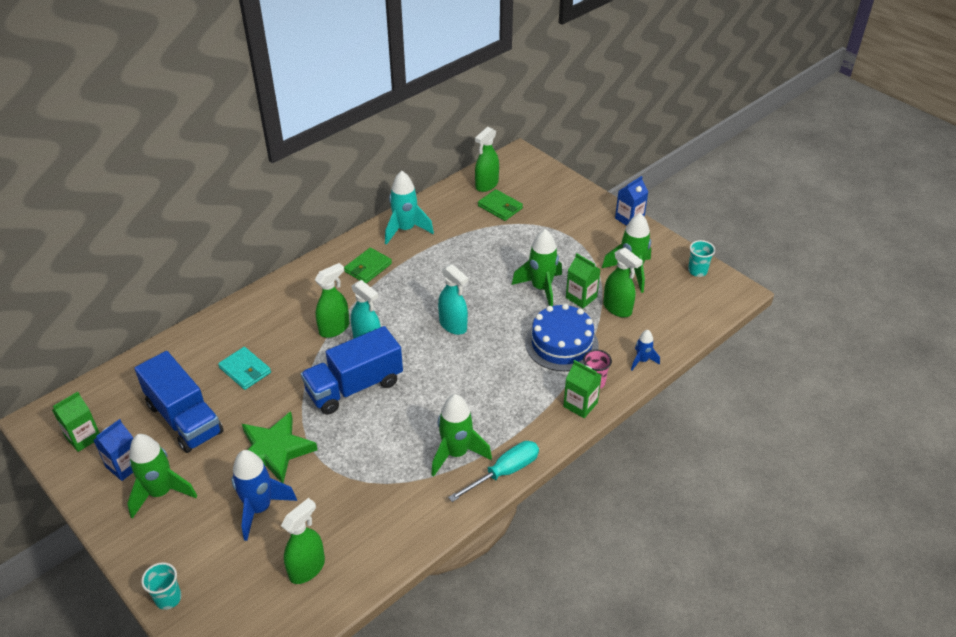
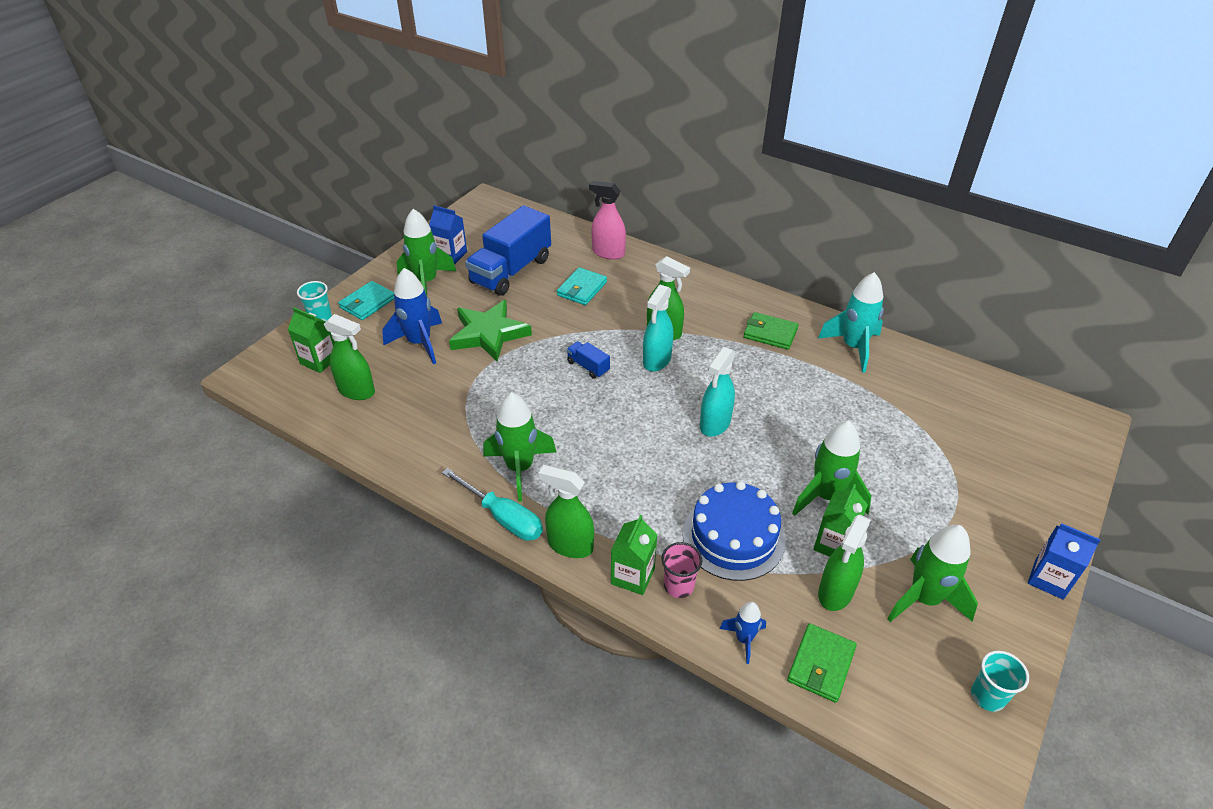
camera: 75 degrees right, 0 degrees up
(83, 437) = (475, 226): green carton -> green carton (319, 360)
(166, 550) = (367, 303): none -> turquoise wallet
(201, 341) = (608, 253): none -> pink spray bottle
(354, 387) = (588, 366): blue truck -> blue truck, size x0.43
(486, 185) = (994, 401): green spray bottle -> green spray bottle (570, 545)
(500, 207) = (959, 423): green wallet -> green wallet (821, 664)

